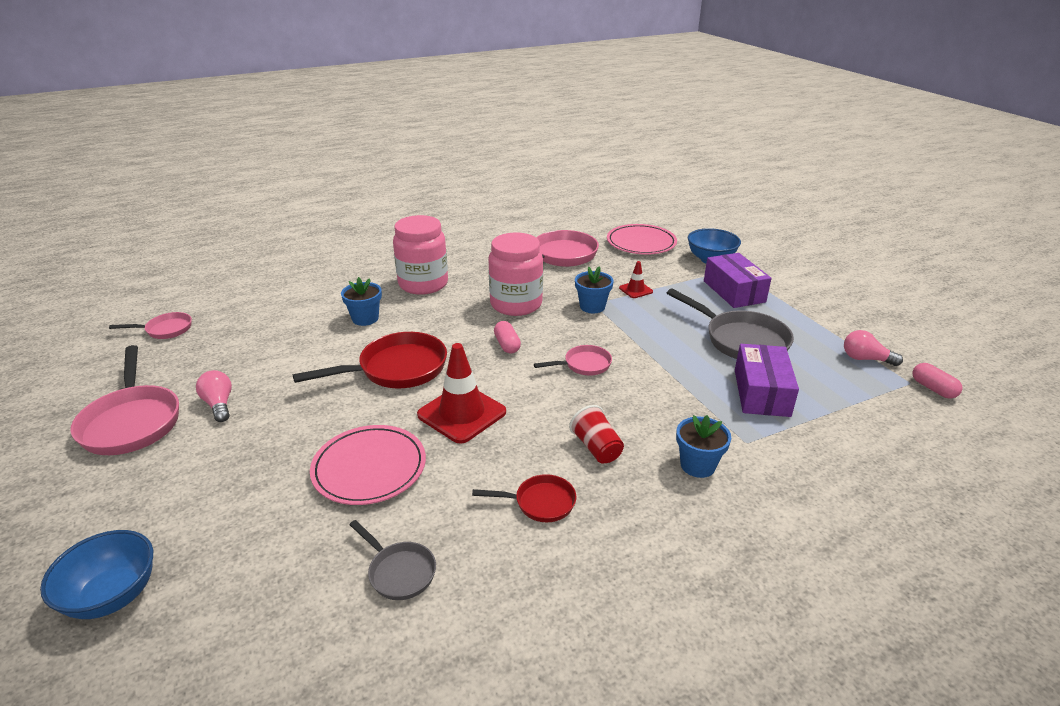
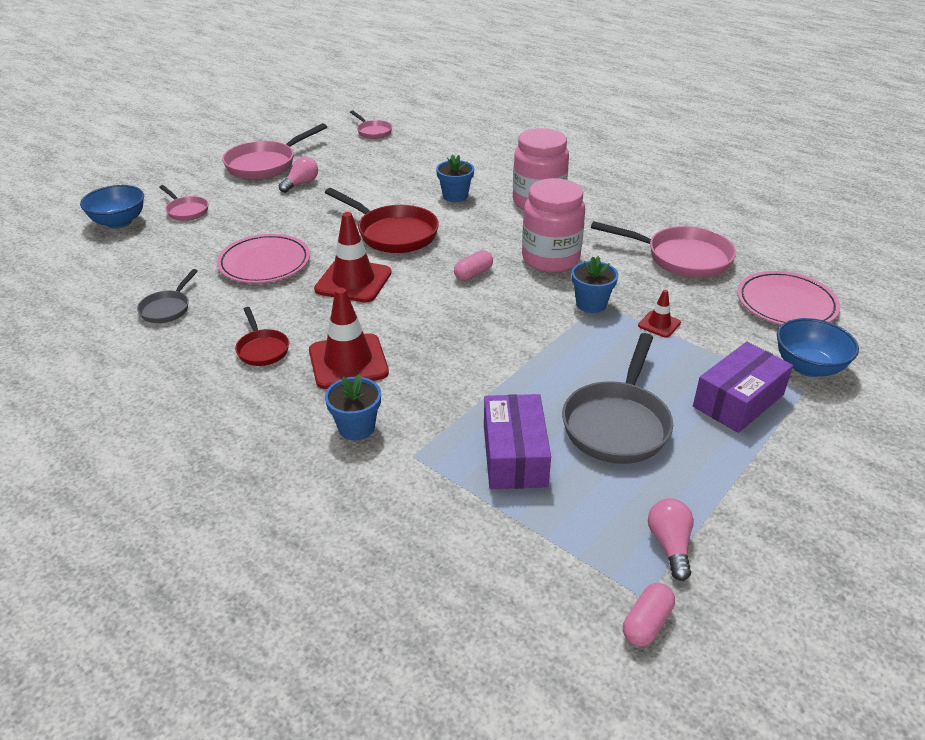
camera: 65 degrees right, 5 degrees up
(583, 365) = (474, 324): pink pan -> pink pan (186, 211)
(596, 448) = (348, 361): red cup -> red traffic cone
(761, 392) = (514, 455): purple box -> purple box turned 75 degrees counterclockwise

